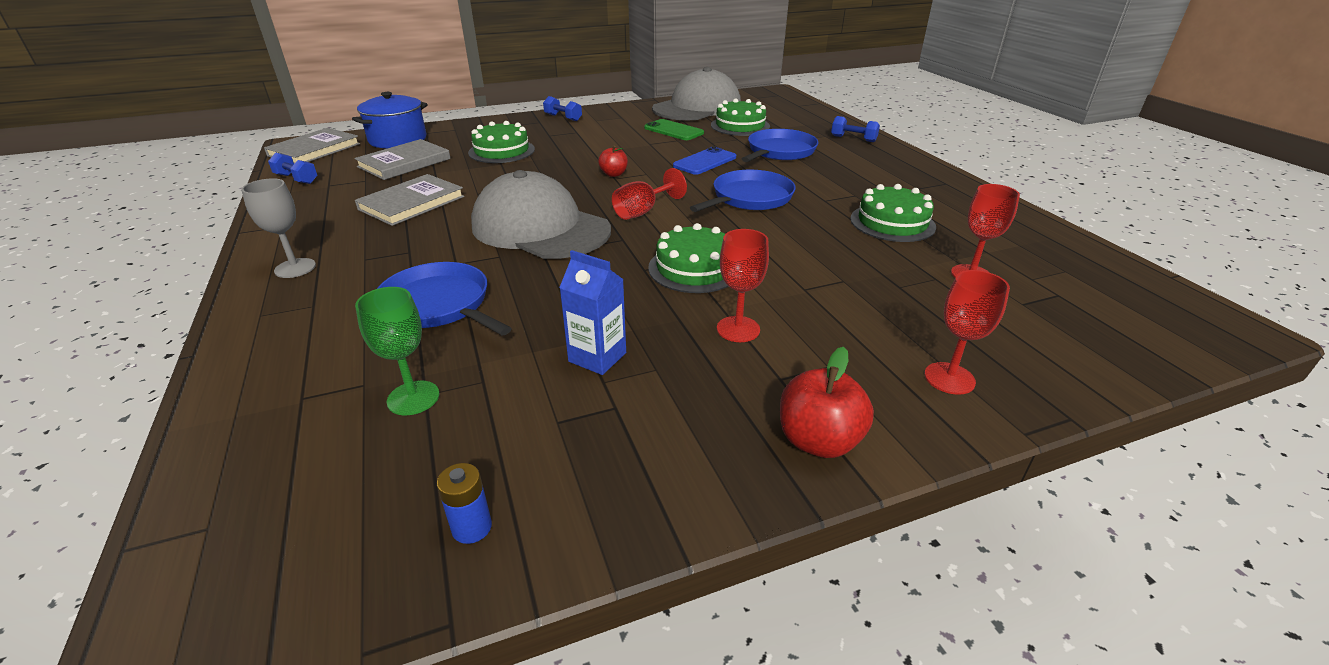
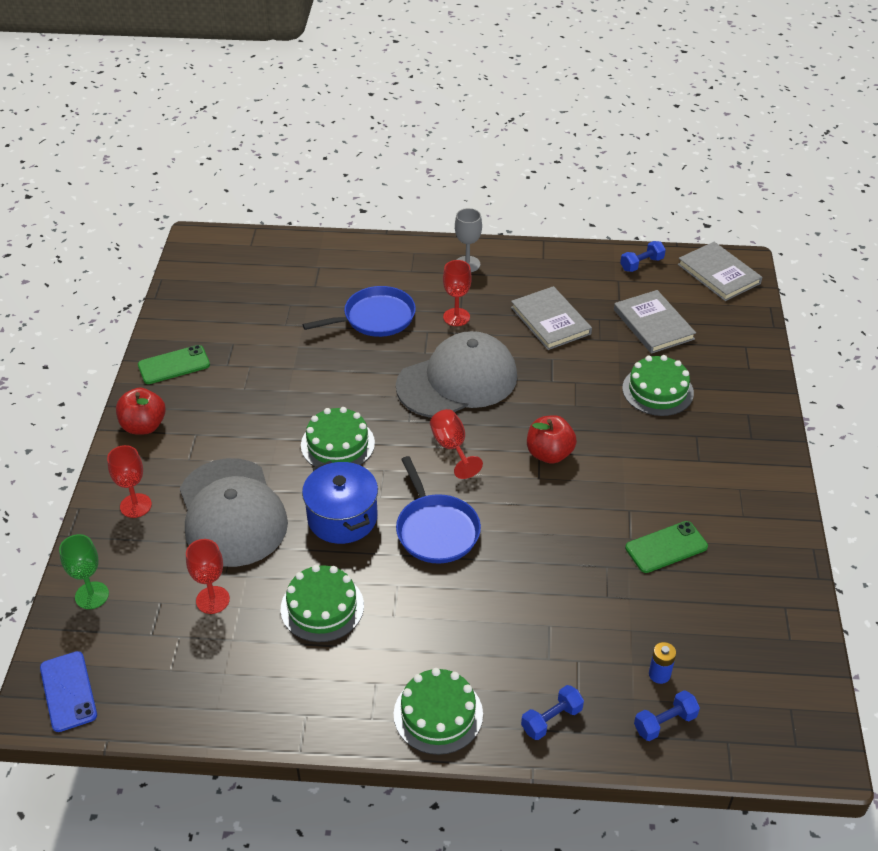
camera: 115 degrees right, 10 degrees up
(398, 139) = (728, 325): blue pot -> blue pot (342, 518)
(413, 398) = (290, 300): green goblet -> green goblet (92, 595)
(472, 527) = (192, 308): blue battery -> blue battery (659, 674)
(563, 118) = (760, 462): blue dumbbell -> blue dumbbell (665, 723)
(597, 357) = (272, 369): blue carton -> none
(614, 174) = (549, 454): red apple -> red apple, size x1.60
(656, 473) = (174, 365): none -> green phone
(697, 107) = (760, 610): grey cap -> grey cap (232, 513)
(705, 162) = (547, 535): blue phone -> blue phone (68, 691)
(738, 329) = (251, 436): red goblet -> red goblet (456, 317)
(740, 126) = (657, 622): green cake -> green cake (438, 714)
(779, 151) = (544, 616): blue pan -> none

